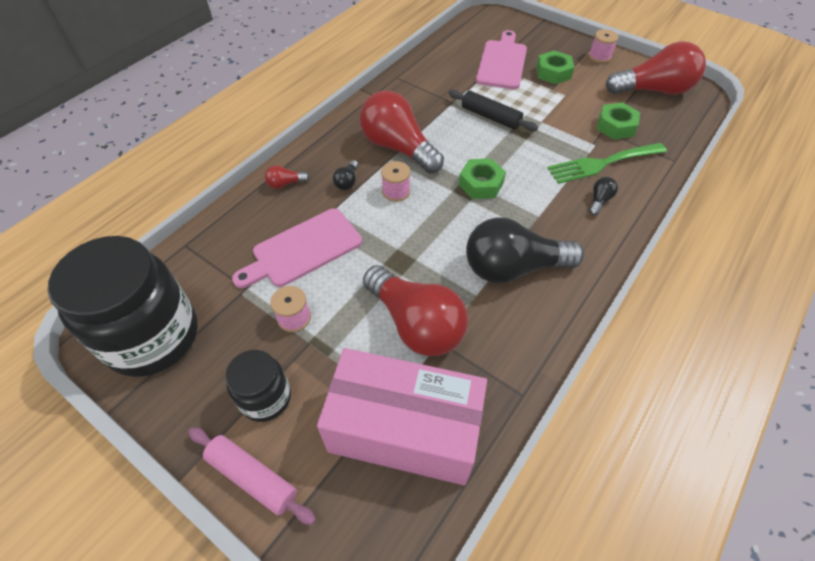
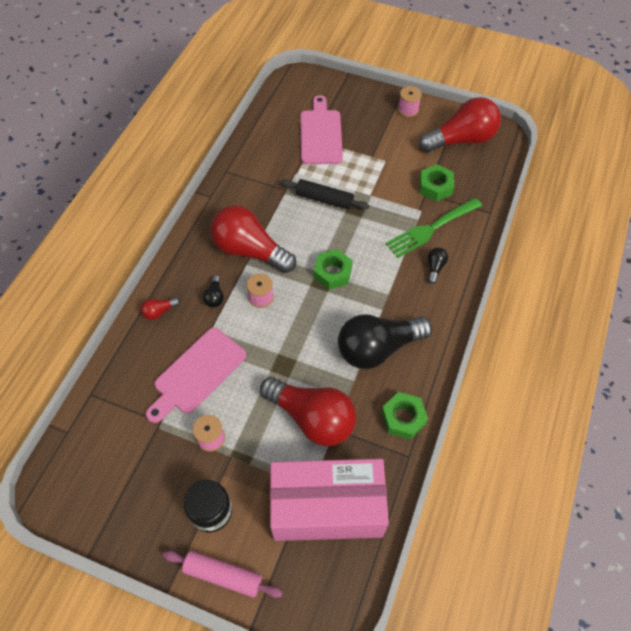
camera: 15 degrees left, 5 degrees up
(152, 337) = (97, 485): black jar -> none
(553, 73) = (370, 137): green nut -> green nut (403, 418)

